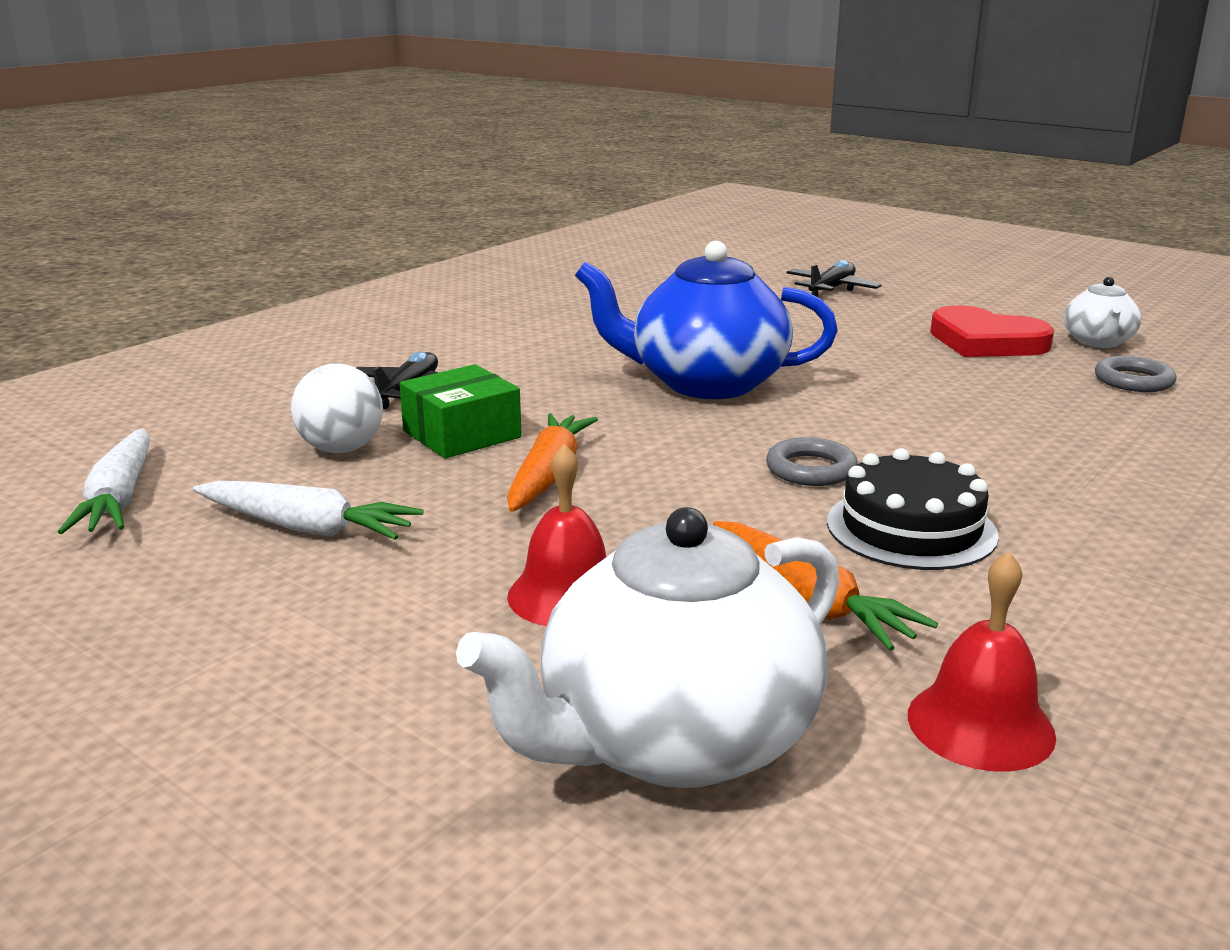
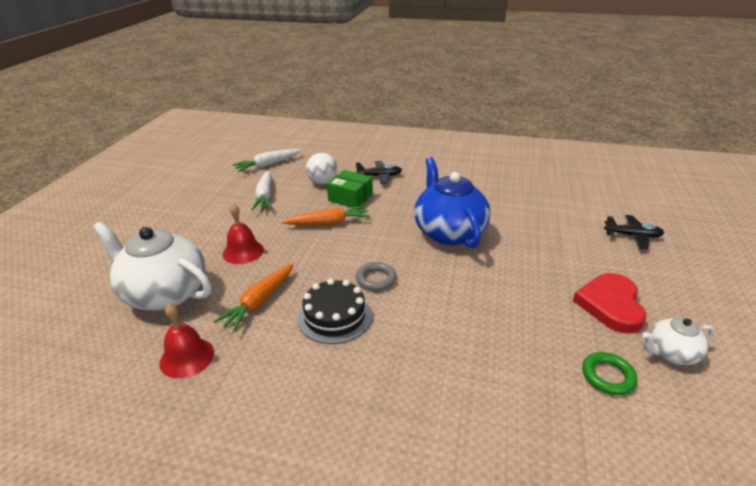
camera: 65 degrees right, 10 degrees up
(1133, 381) = (607, 376): grey ring -> green ring

